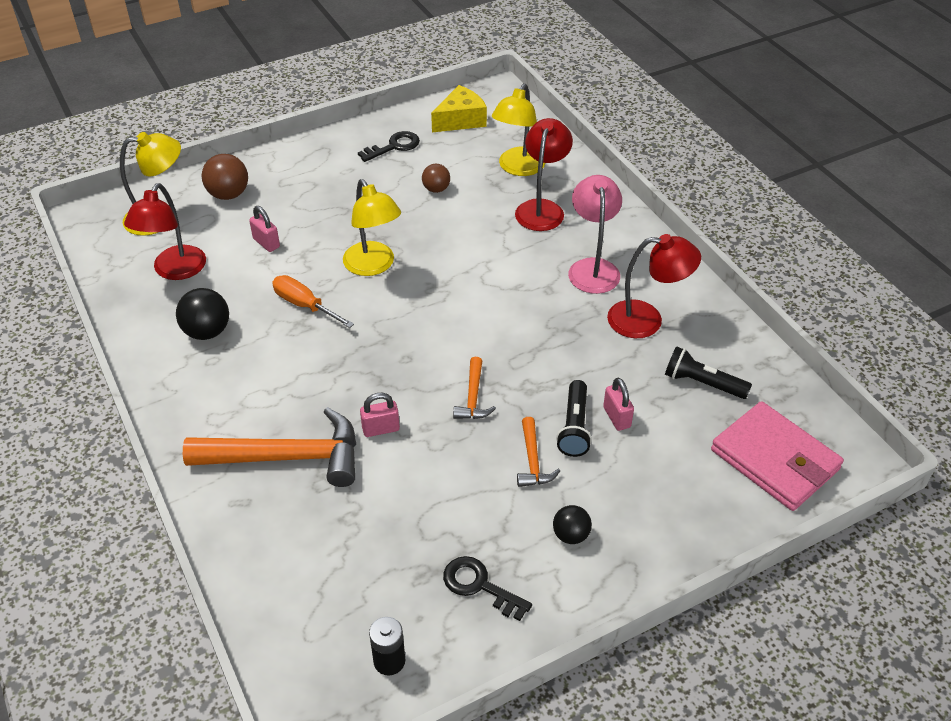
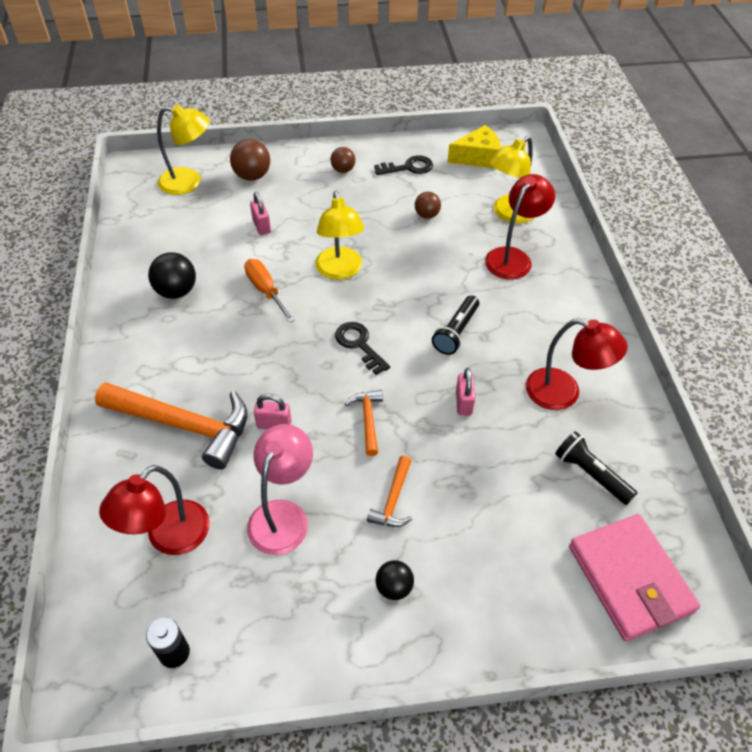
camera: 20 degrees right, 5 degrees up
(175, 271) = (178, 231): red lamp -> red lamp (169, 538)
(325, 165) = (343, 170): none -> brown ball
(473, 397) = (368, 420): orange hammer -> orange hammer turned 150 degrees clockwise
(480, 586) = (288, 608): black key -> black key (359, 345)
(574, 427) = (447, 479): black flashlight -> black flashlight (456, 332)
(592, 268) = (535, 327): pink lamp -> pink lamp (283, 515)
(616, 417) = (491, 482): pink padlock -> pink padlock (463, 403)

